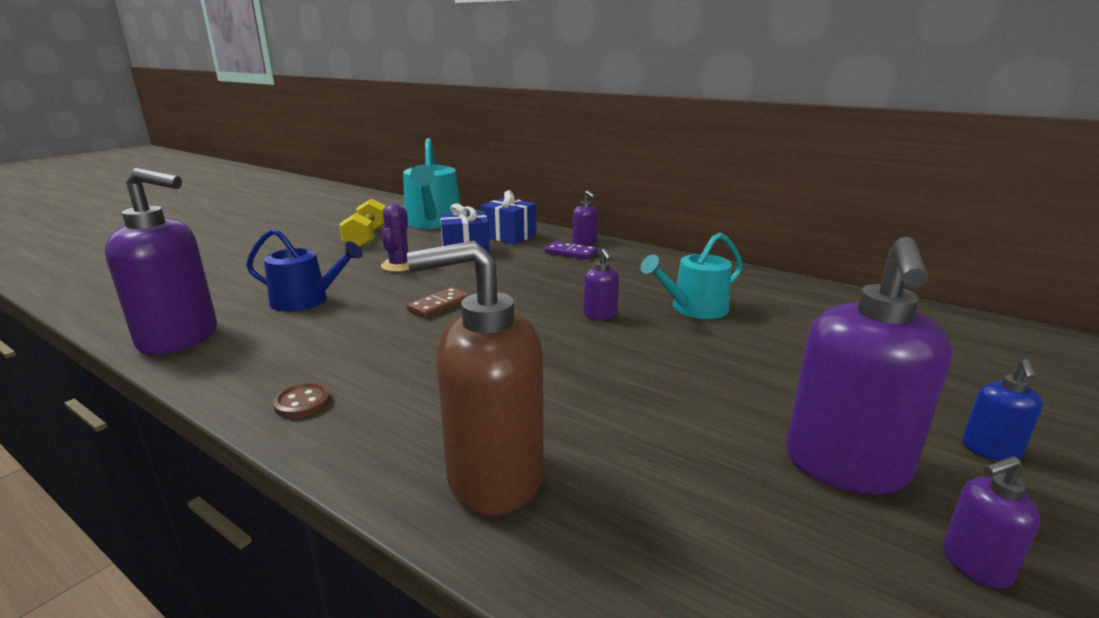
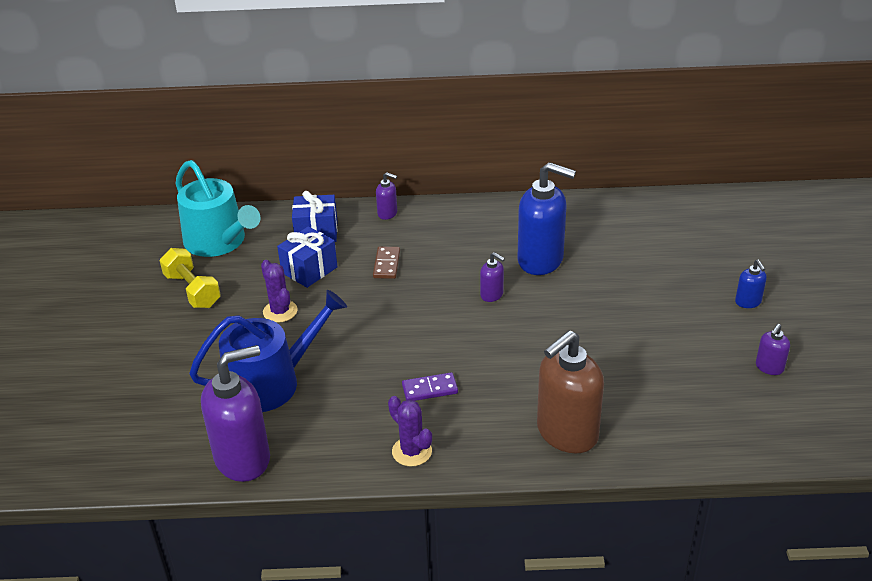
camera: 35 degrees left, 15 degrees up
(302, 402) = (412, 451): brown button -> purple cactus
(306, 300) = (271, 382): blue watering can -> blue watering can, size x1.52
(439, 305) = (376, 338): brown domino -> brown domino (387, 264)
(571, 253) = (394, 233): purple domino -> purple domino (430, 389)
(694, 309) = (541, 260): turquoise watering can -> blue soap dispenser
(845, 466) = (700, 343): purple soap dispenser -> none

